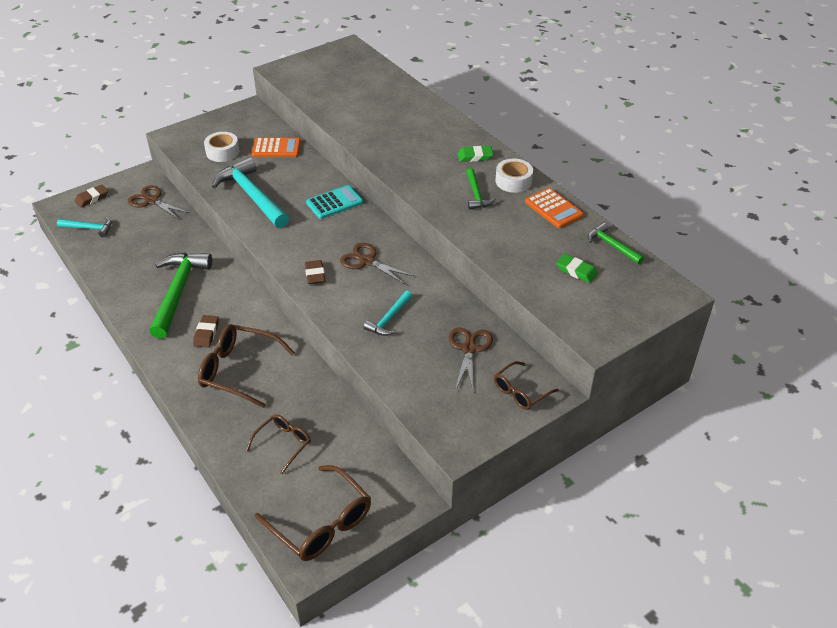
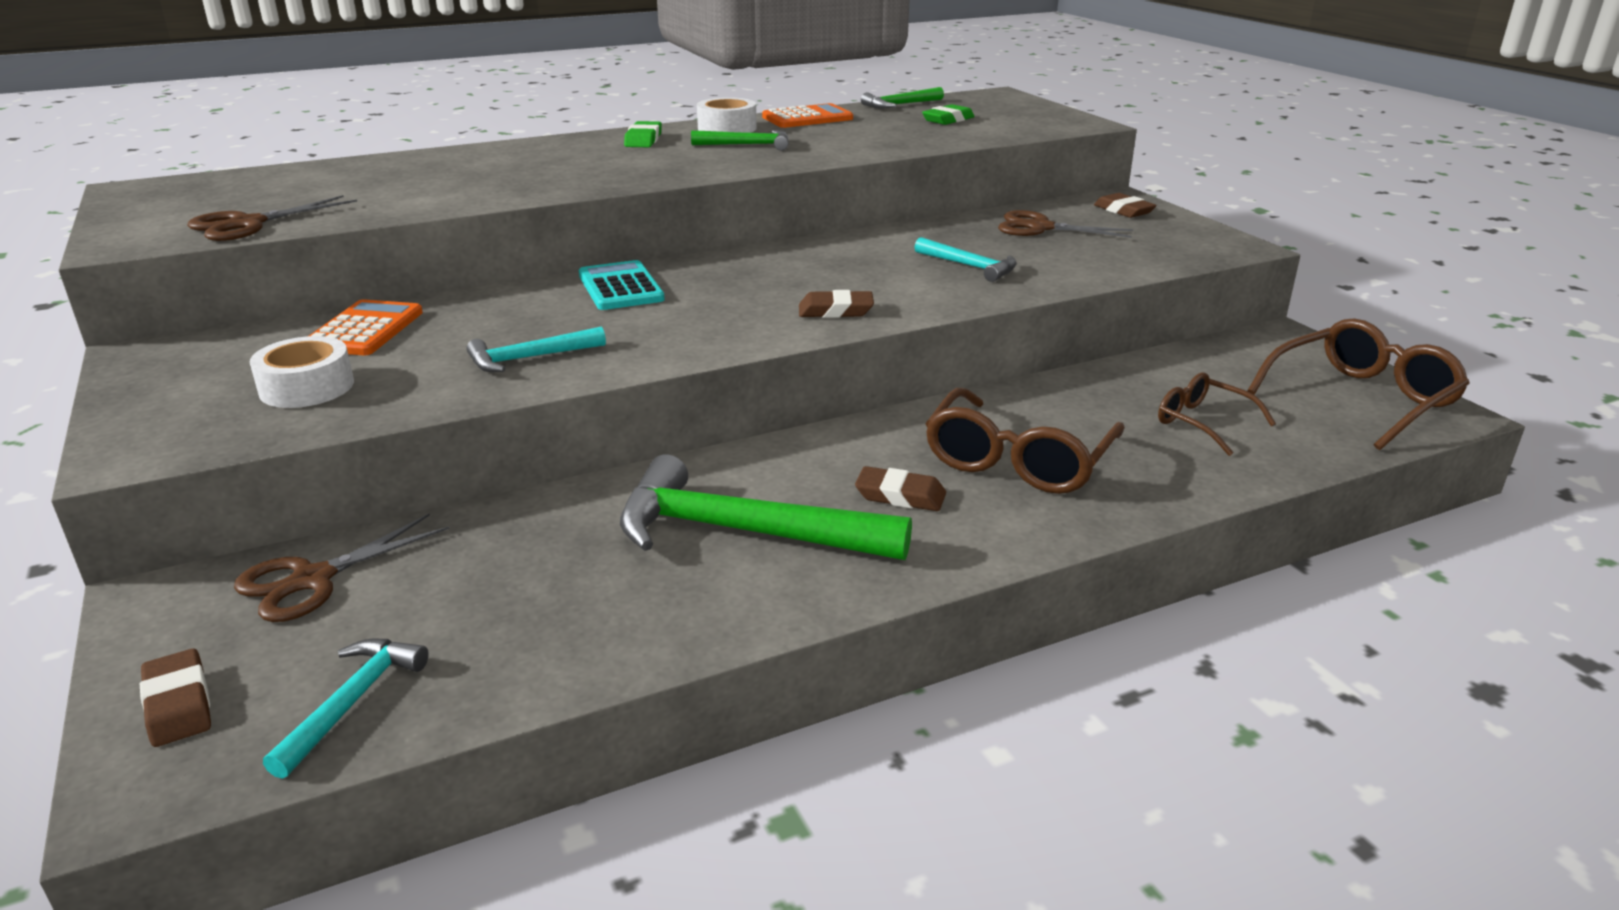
camera: 80 degrees left, 15 degrees down
(252, 196) = (530, 358): turquoise hammer -> turquoise hammer, size x0.52
(367, 261) = (813, 272): brown scissors -> brown scissors (248, 224)
(520, 392) = (1123, 210): brown glasses -> brown eraser

